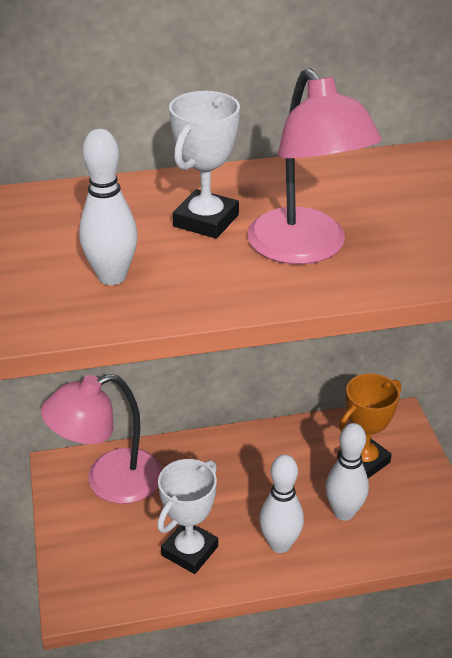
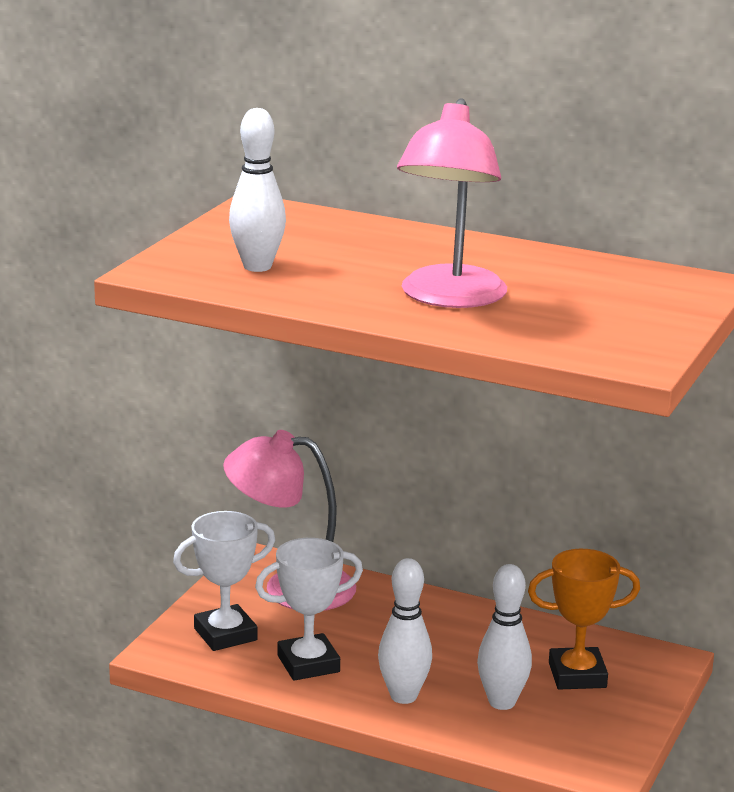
camera: 35 degrees right, 15 degrees down
(206, 220) = (392, 259): white trophy -> white trophy (225, 634)

